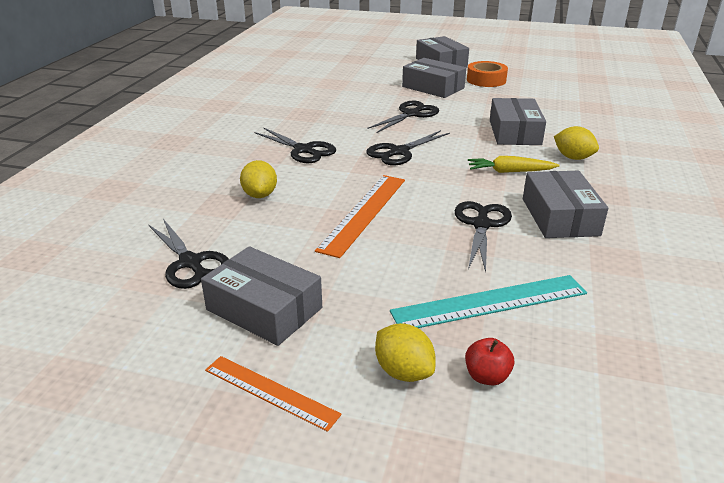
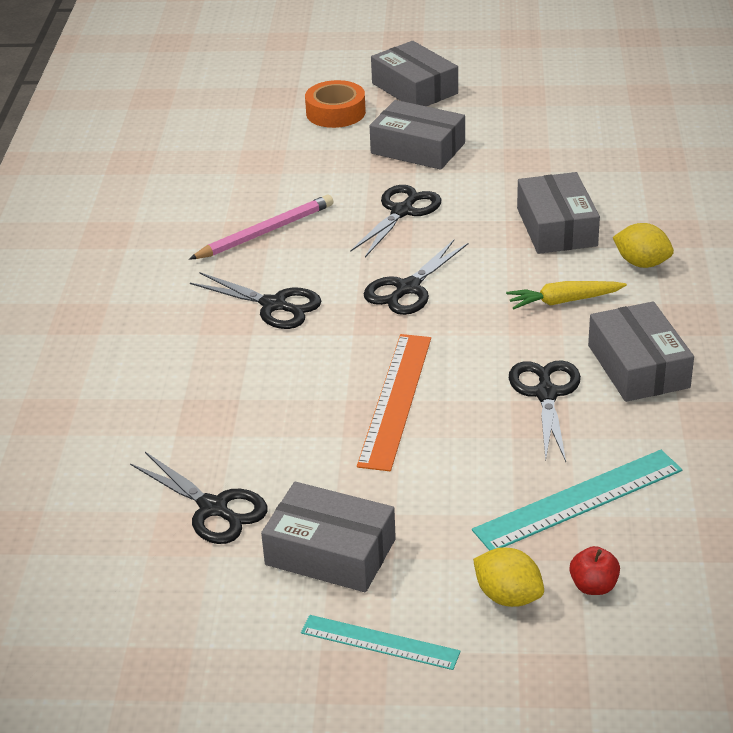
camera: 10 degrees left, 5 degrees up
(260, 195) = (250, 393): yellow lemon -> none
(270, 392) = (380, 642): orange ruler -> turquoise ruler
(317, 114) = (265, 232): none -> pink pencil
(486, 80) = (493, 120): orange tape -> orange tape (335, 112)

